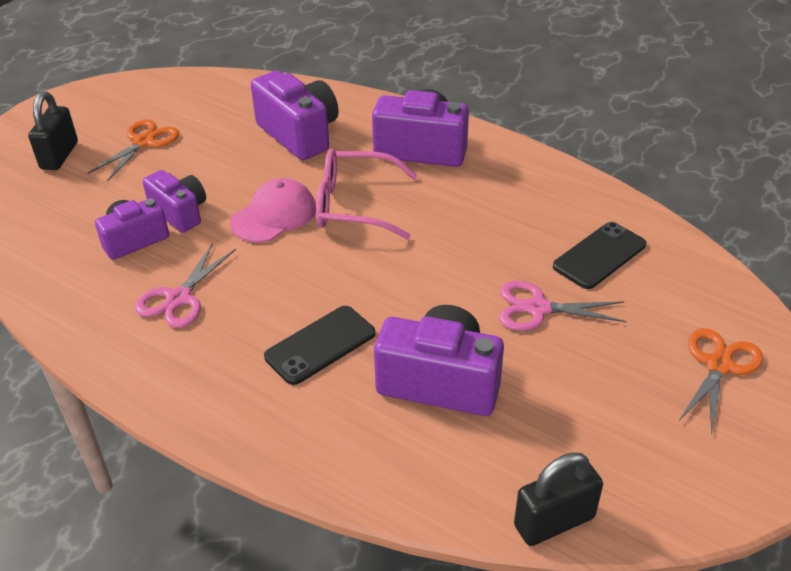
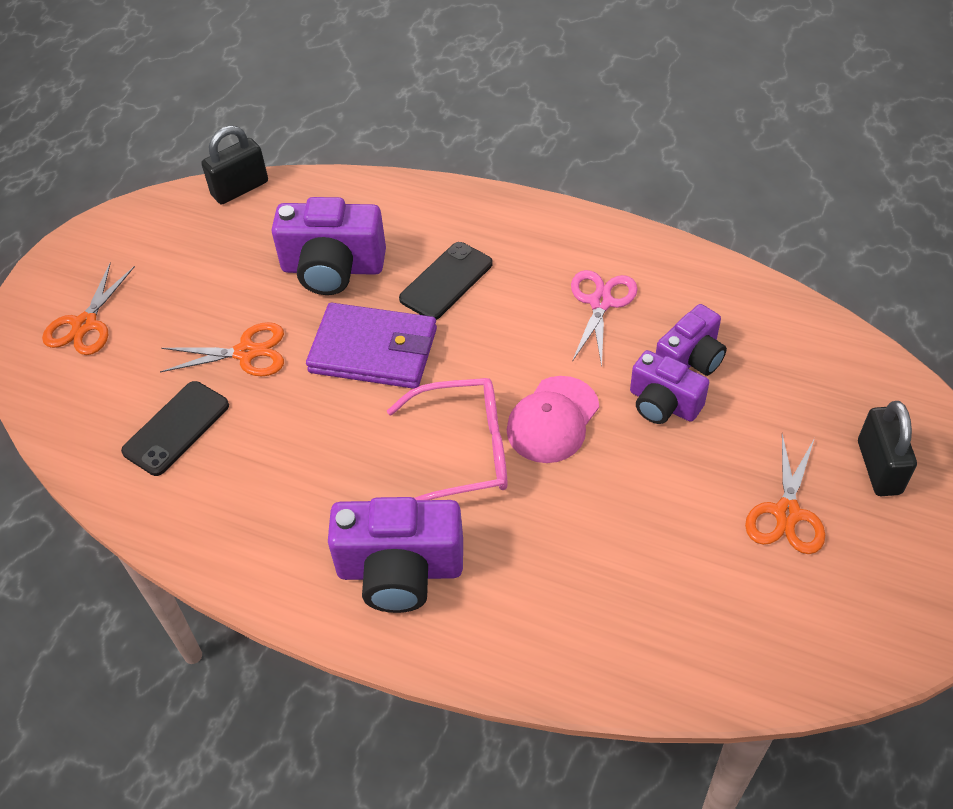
camera: 170 degrees right, 10 degrees up
(299, 134) = (580, 570): purple camera -> none
(411, 290) = (374, 350): none -> purple wallet
(538, 308) = (246, 353): pink scissors -> orange scissors

